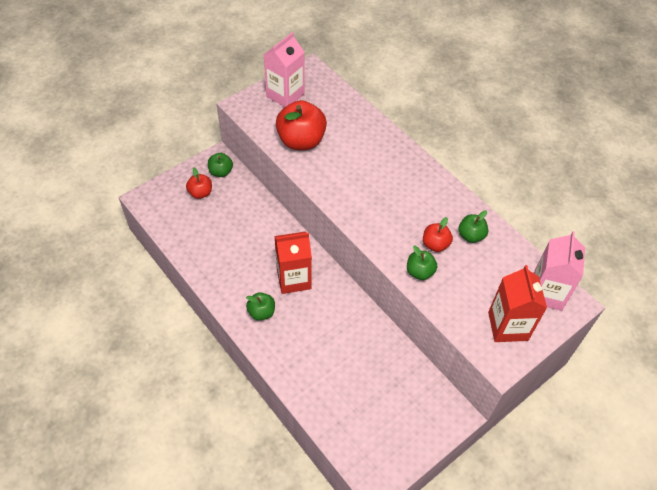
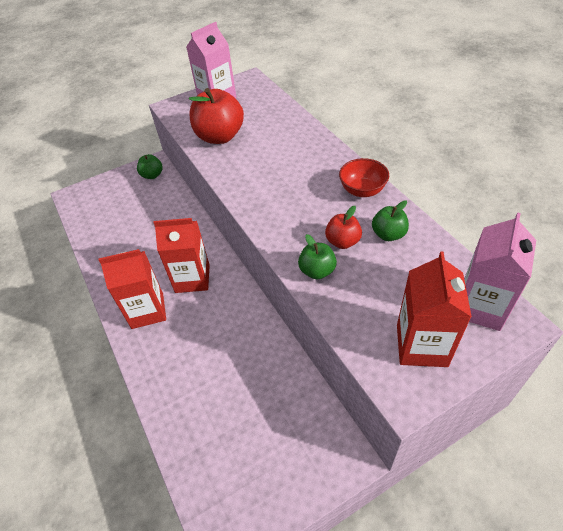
camera: 15 degrees right, 5 degrees down
(200, 193) = (126, 192): red apple -> none
(261, 312) = (147, 311): green apple -> red carton
(443, 194) = (362, 190): none -> red bowl

